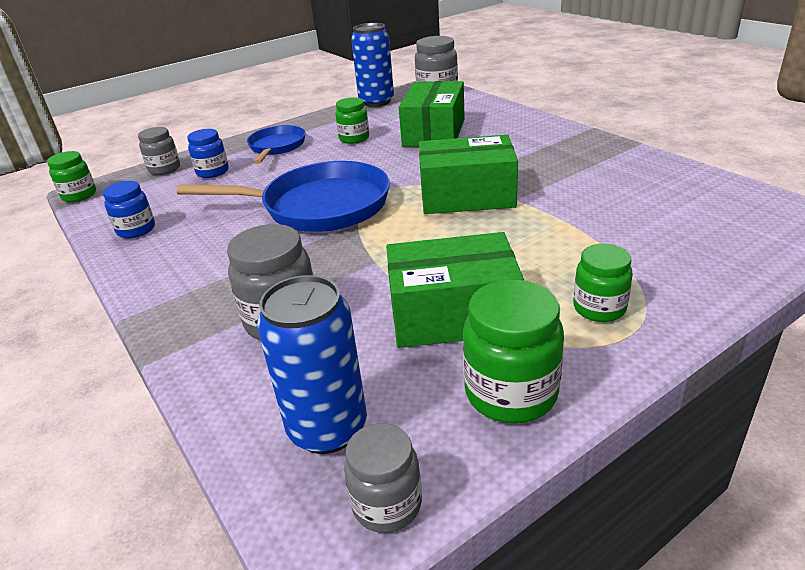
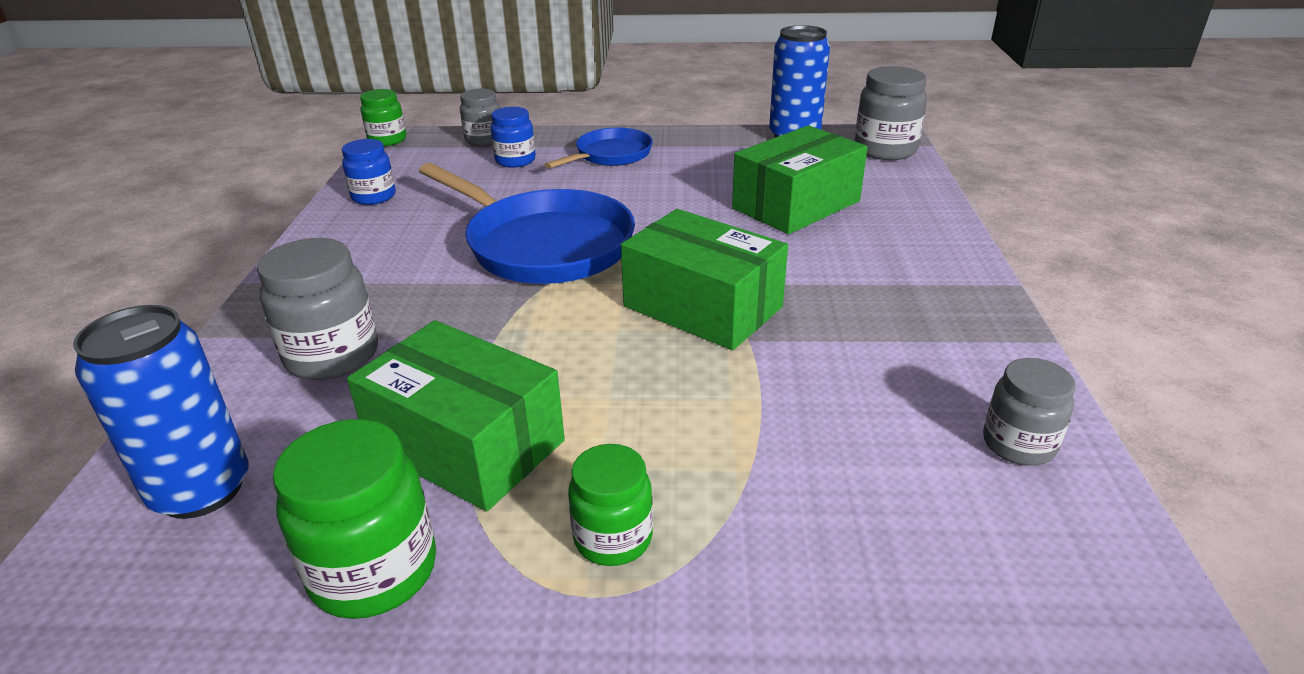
camera: 35 degrees right, 0 degrees up
(354, 138) = (698, 176): green jar -> none
(387, 504) = (124, 599): grey jar -> grey jar (1018, 444)

